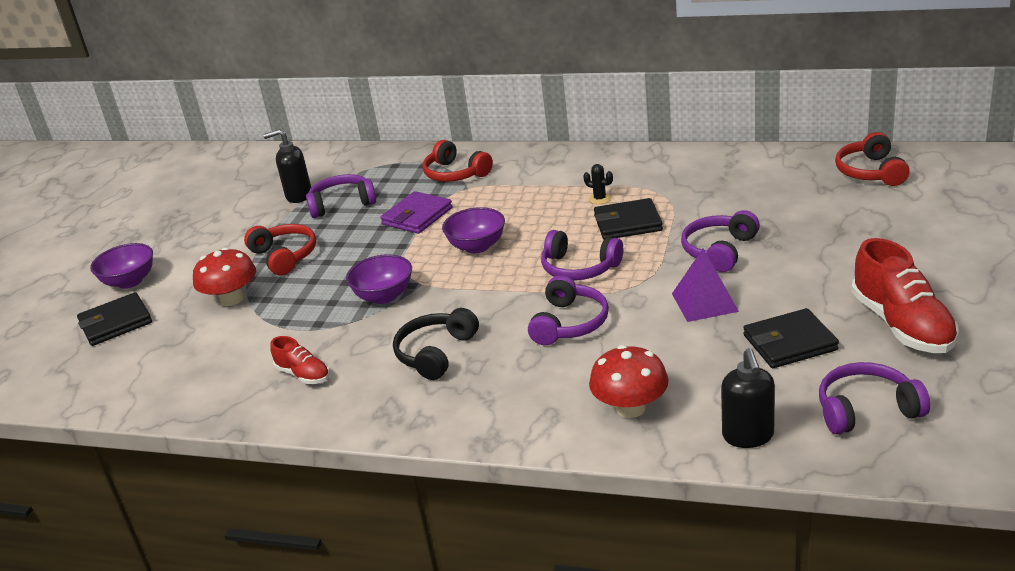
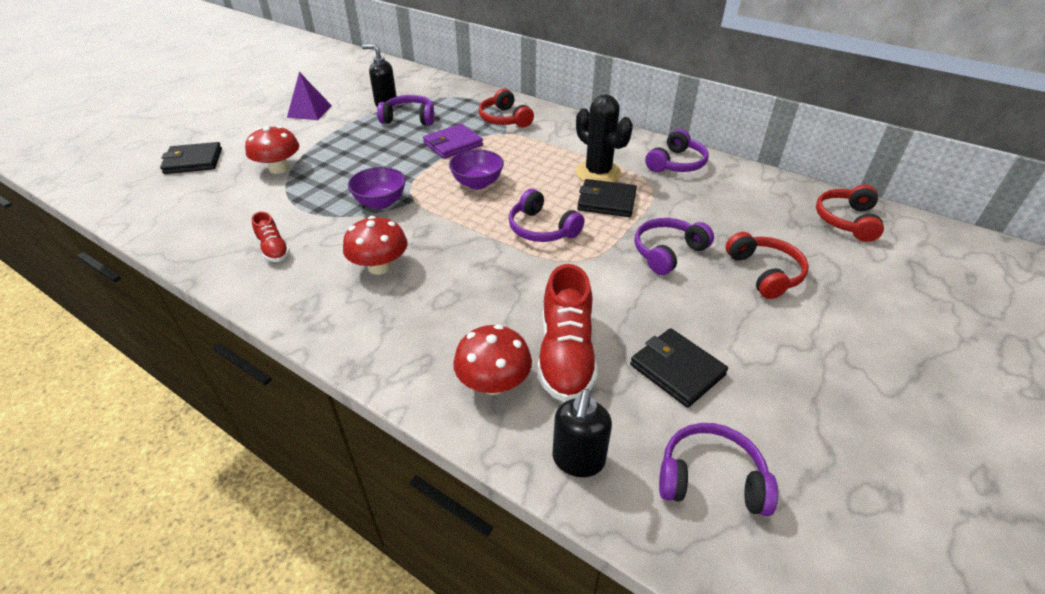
camera: 15 degrees right, 10 degrees up
(130, 281) = (229, 133): purple bowl -> none
(284, 256) = (339, 147): red headphones -> red headphones (764, 273)
(436, 353) = (379, 267): black headphones -> red mushroom
(569, 323) = (499, 277): purple headphones -> purple headphones (676, 163)
(600, 199) = (598, 173): black cactus -> black cactus, size x2.39
(704, 302) = (624, 298): purple pyramid -> purple pyramid (309, 111)
(789, 343) = (677, 370): black wallet -> black wallet turned 45 degrees clockwise
(902, 325) = (797, 392): red shoe -> red shoe (565, 354)

